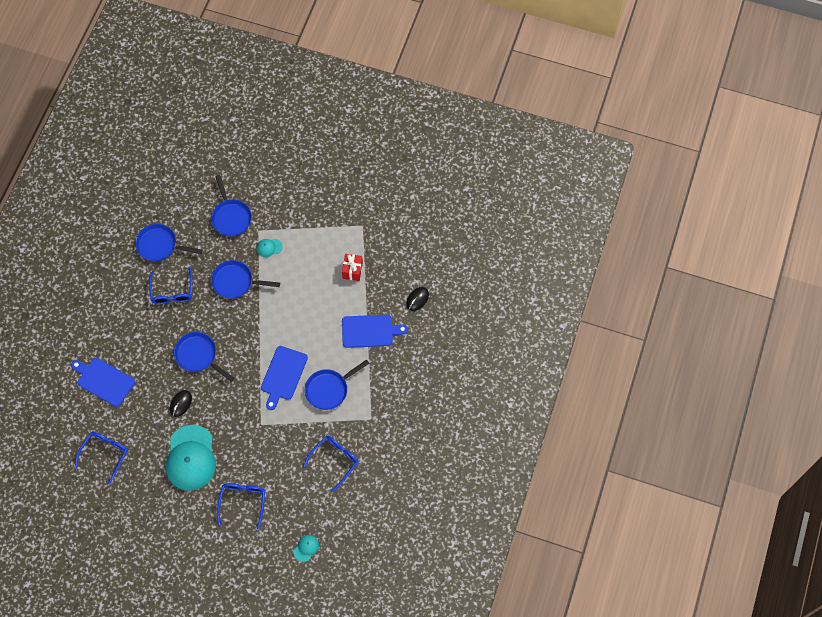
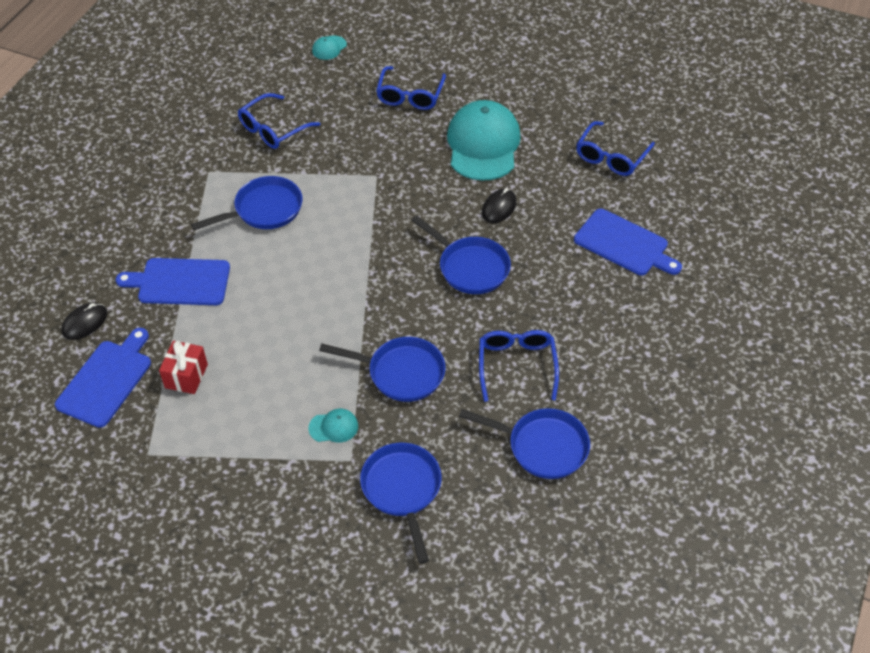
camera: 175 degrees left, 15 degrees down
(283, 375) = (334, 233): blue cutting board -> blue cutting board (106, 380)

